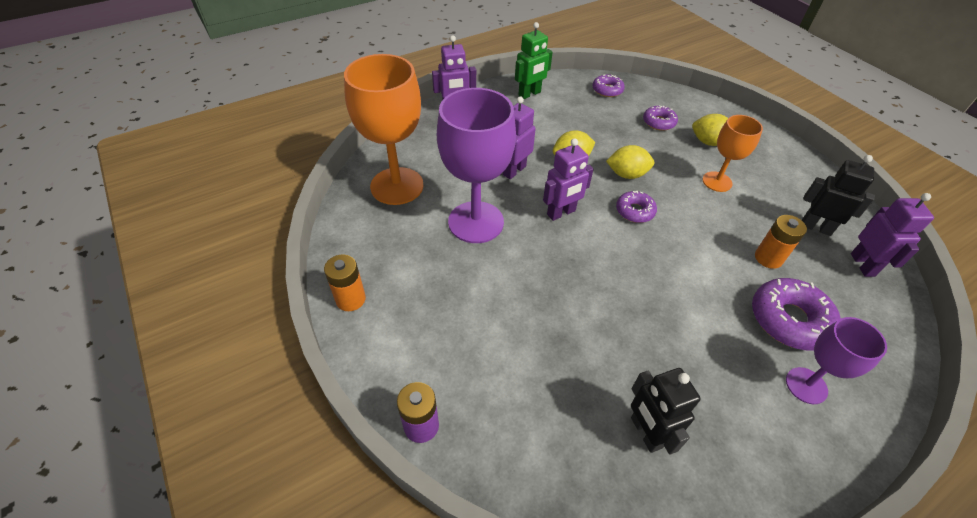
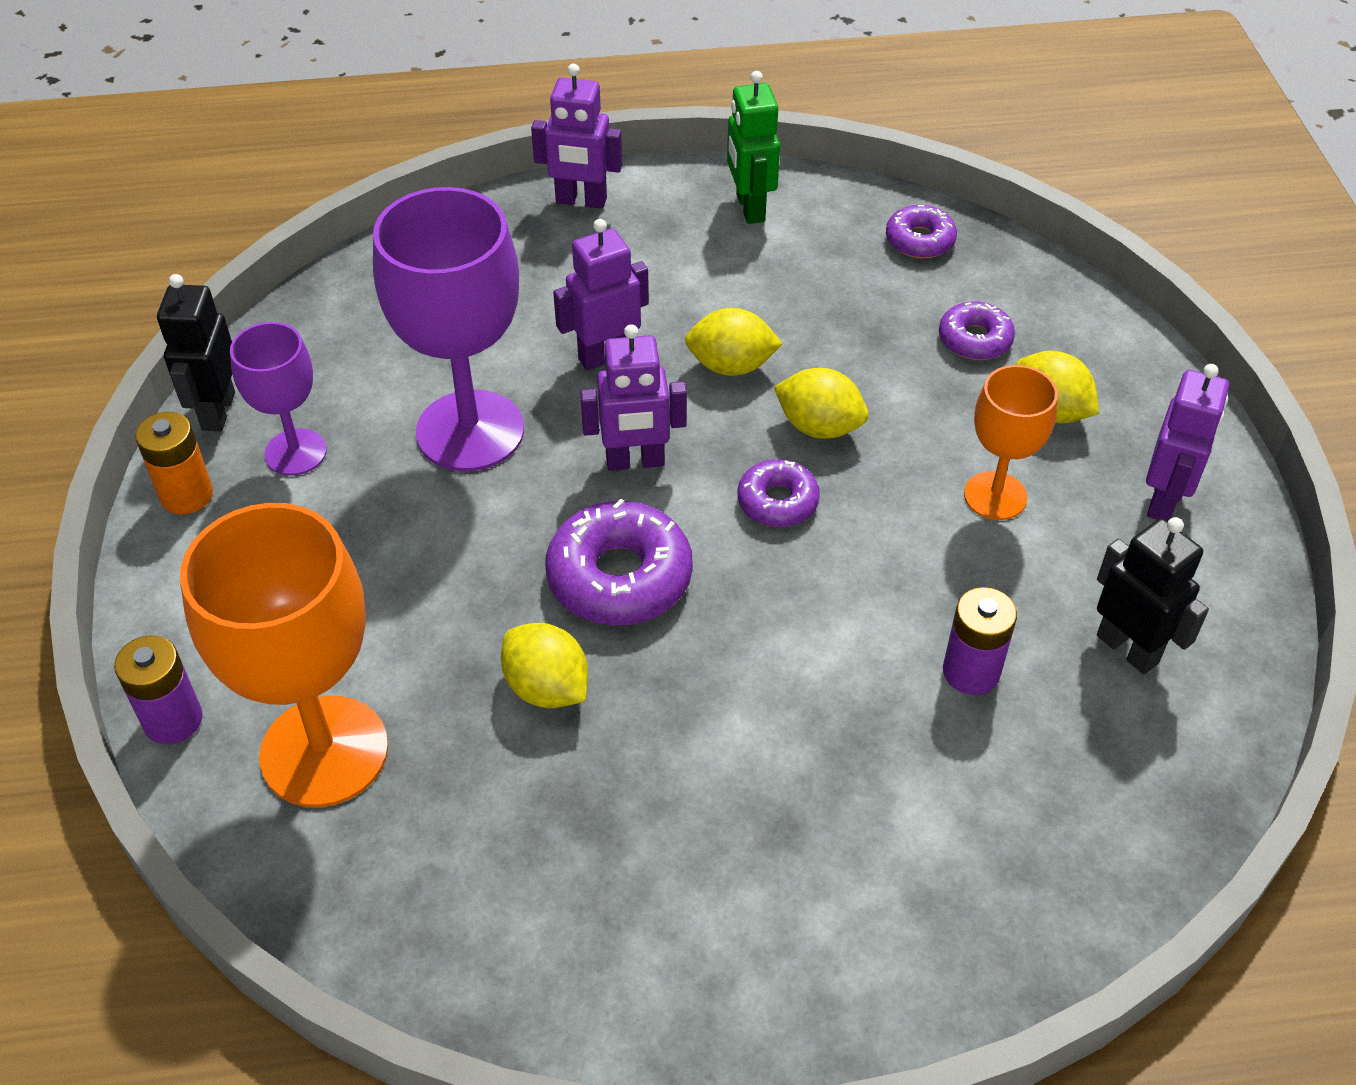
camera: 25 degrees right, 0 degrees up
(397, 186) = (378, 324): orange goblet -> orange goblet (324, 751)
(529, 94) = (749, 208): green robot -> green robot turned 90 degrees clockwise
(600, 333) = (547, 688): none -> yellow lemon
(645, 432) = (503, 863): black robot -> black robot (218, 411)
(768, 258) = (971, 672): orange battery -> purple battery
(789, 320) = (911, 790): purple donut -> purple donut (619, 577)
(806, 385) = (843, 903): purple goblet -> purple goblet (295, 452)
(863, 265) = (1161, 750): purple robot -> purple robot (1164, 500)

